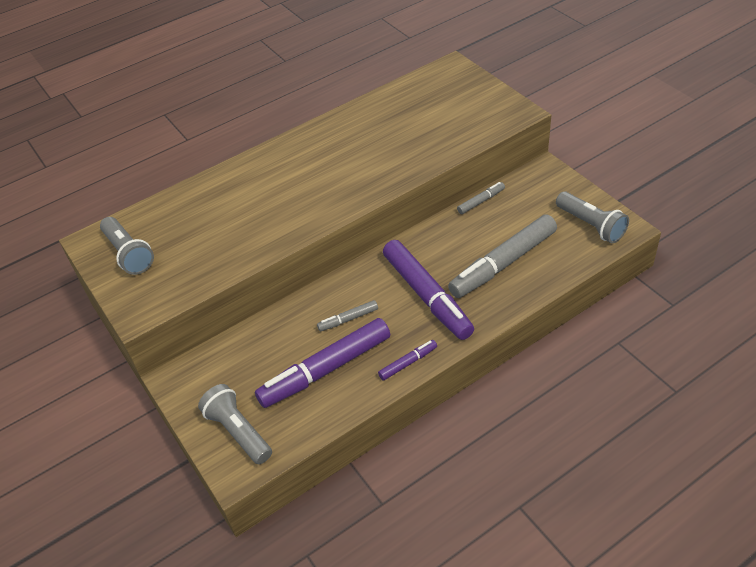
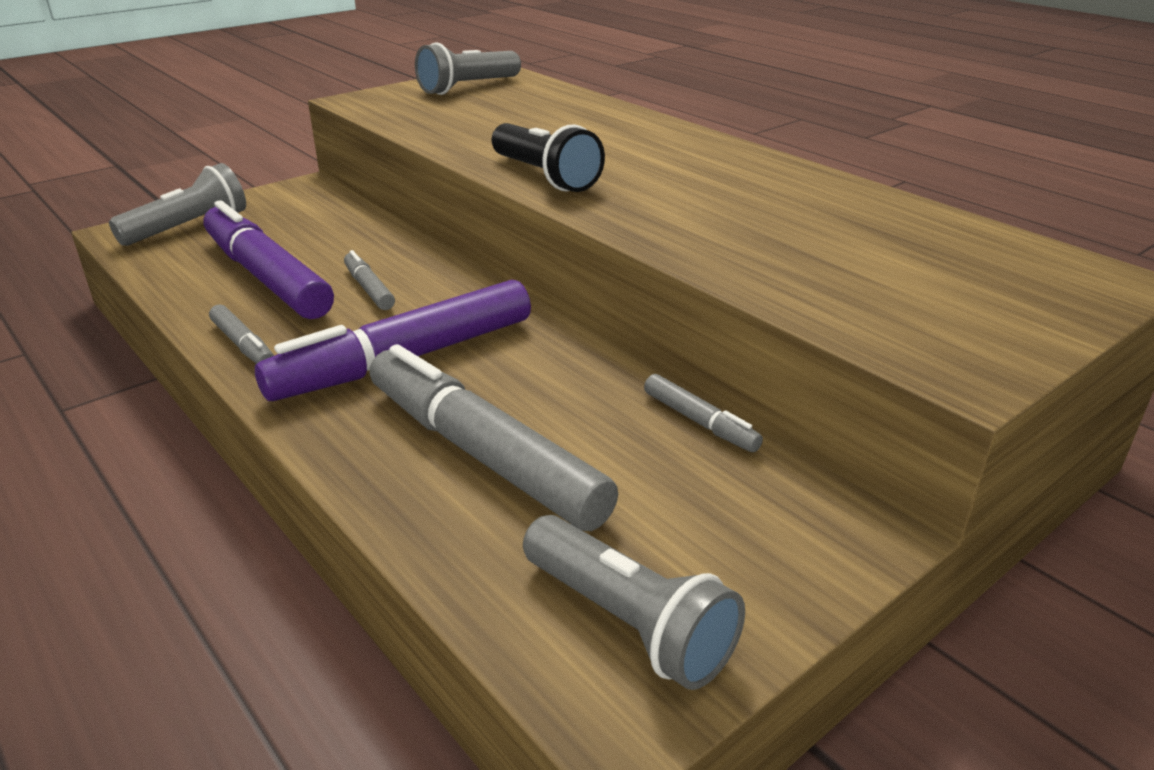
camera: 80 degrees right, 15 degrees down
(319, 211) = (545, 176): none -> black flashlight
(408, 363) = (243, 345): purple marker -> grey marker
(591, 225) = (628, 622): grey flashlight -> grey flashlight turned 90 degrees counterclockwise

